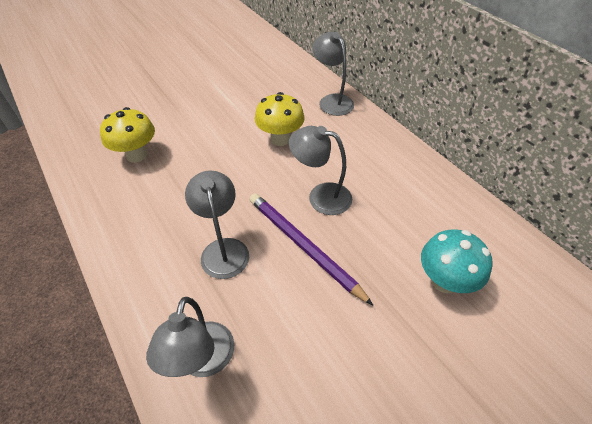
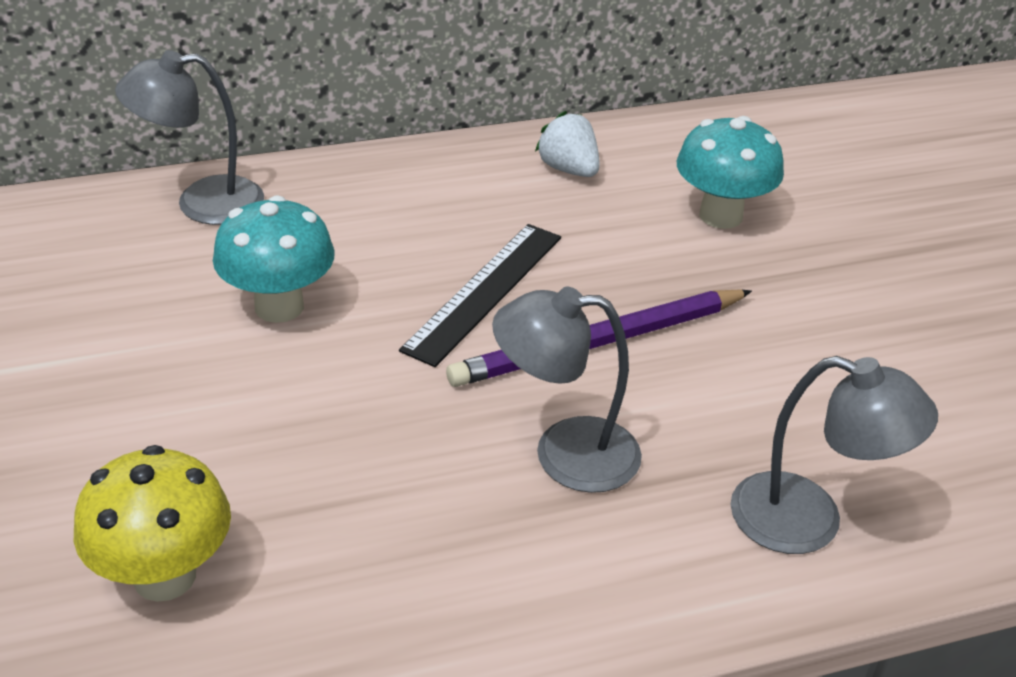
camera: 75 degrees left, 10 degrees down
(280, 139) = (279, 306): yellow mushroom -> turquoise mushroom
(321, 196) = (484, 292): grey lamp -> black ruler
(439, 204) = (568, 169): none -> white strawberry

